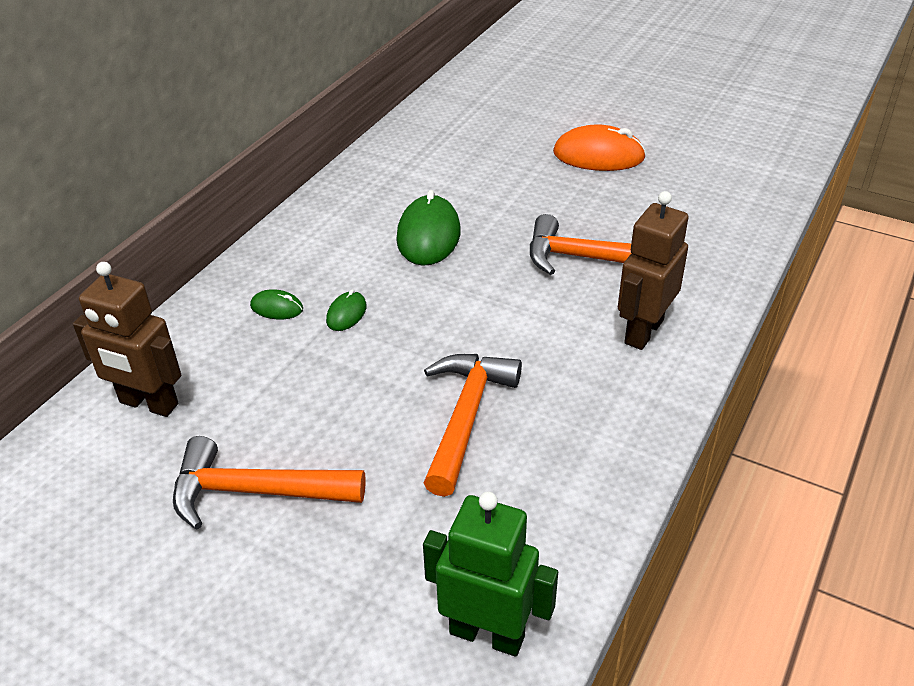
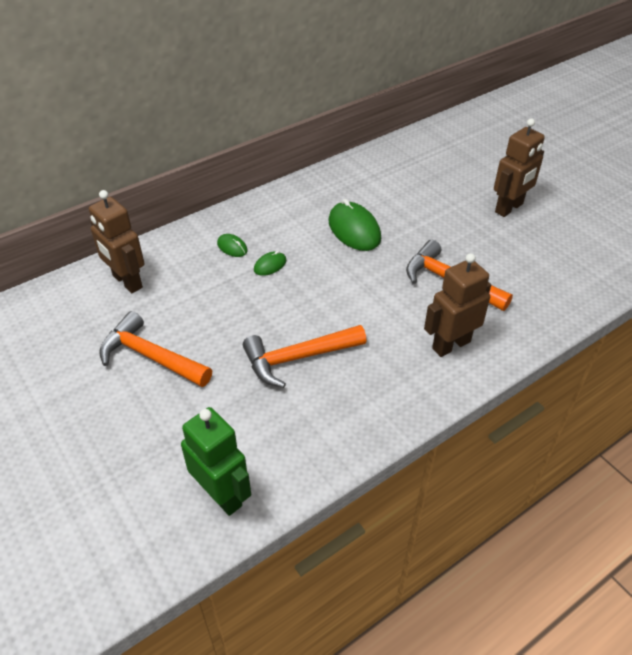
camera: 25 degrees right, 5 degrees up
(428, 235) = (354, 230): green mouse -> green mouse turned 60 degrees counterclockwise
(466, 417) = (298, 358): orange hammer -> orange hammer turned 150 degrees counterclockwise
(598, 155) = (509, 208): orange mouse -> brown robot

